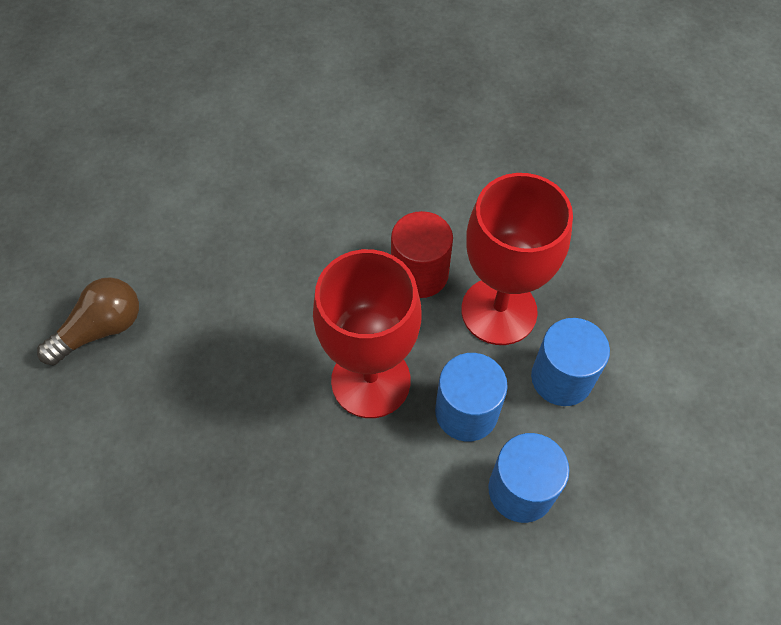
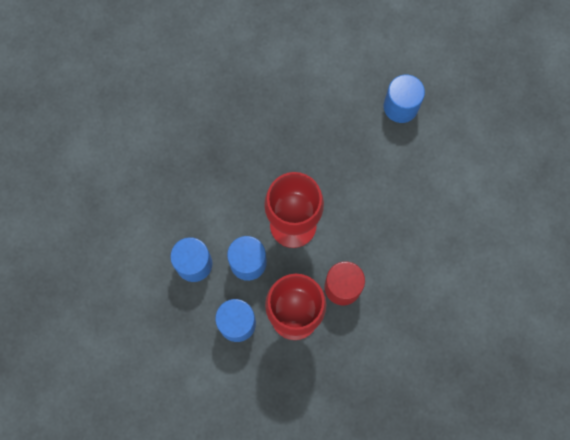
camera: 120 degrees right, 15 degrees up
(101, 329) = (400, 106): brown light bulb -> blue cylinder

